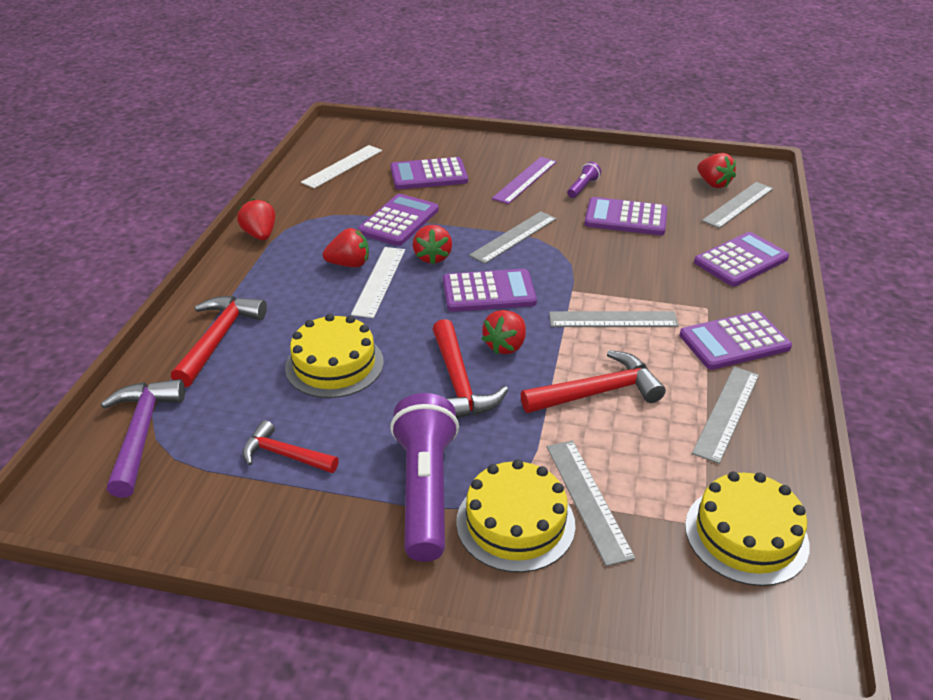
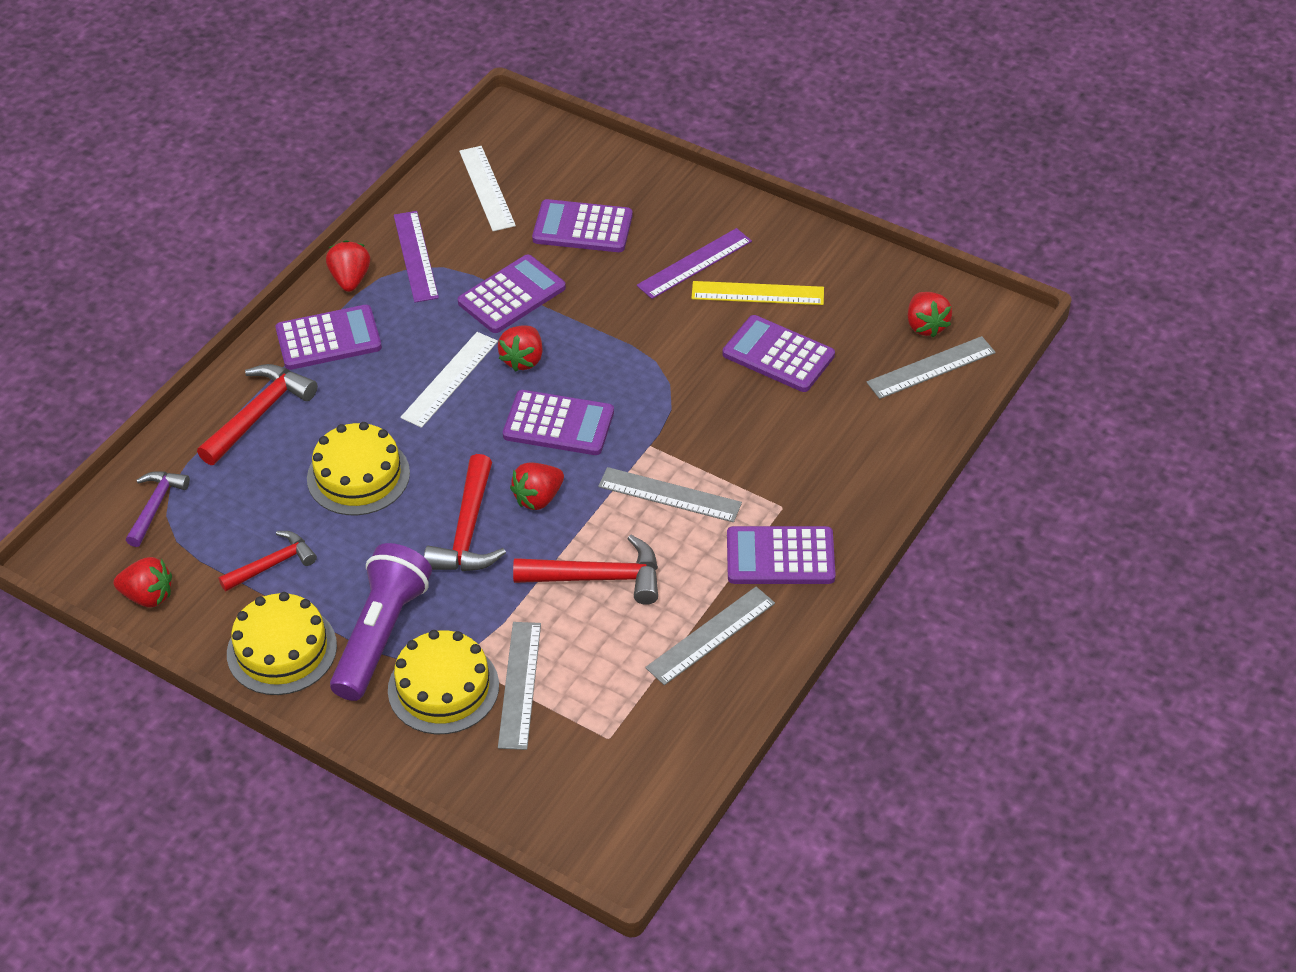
camera: 20 degrees right, 10 degrees up
(141, 433) = (155, 506): purple hammer -> purple hammer, size x0.66
(284, 455) = (273, 564): red hammer -> red hammer turned 105 degrees clockwise
(308, 212) = (415, 256): none -> purple ruler
(342, 166) = (487, 188): white ruler -> white ruler turned 75 degrees counterclockwise
(349, 264) = (428, 347): red strawberry -> red strawberry (148, 596)
(514, 237) = (629, 352): grey ruler -> none
(583, 187) = (757, 293): purple flashlight -> yellow ruler
(741, 260) = (869, 452): purple calculator -> purple calculator (328, 339)
(746, 535) = (639, 757): yellow cake -> yellow cake (282, 649)

